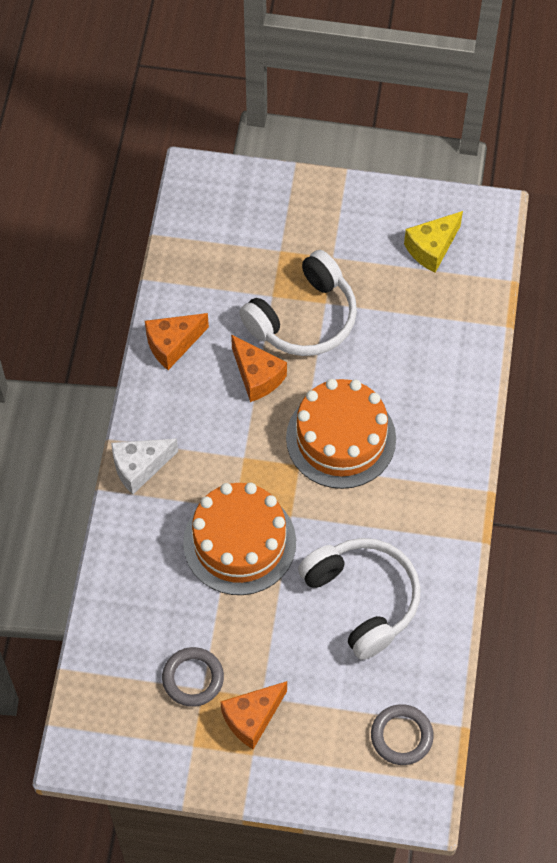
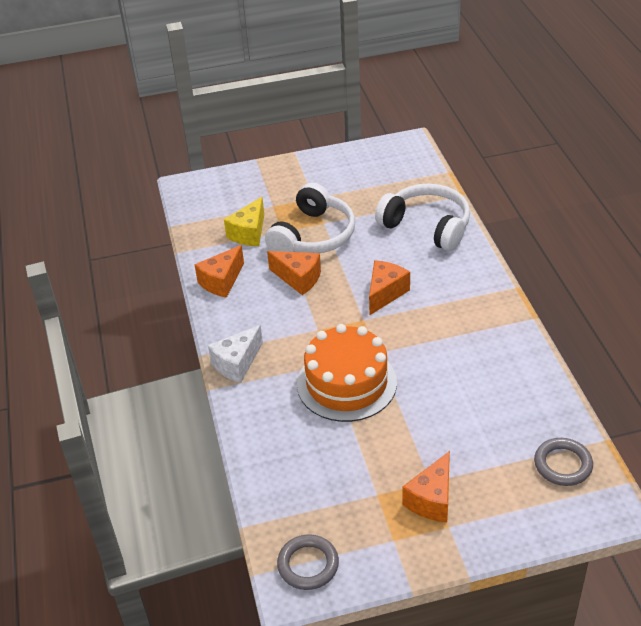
camera: 20 degrees left, 20 degrees down
(193, 678) = (364, 490): grey ring -> grey ring (308, 565)
(341, 438) = (385, 293): orange cake -> orange cheese
(363, 599) = (468, 385): white headphones -> white headphones (427, 226)
(431, 248) = (381, 172): yellow cheese -> yellow cheese (249, 233)

